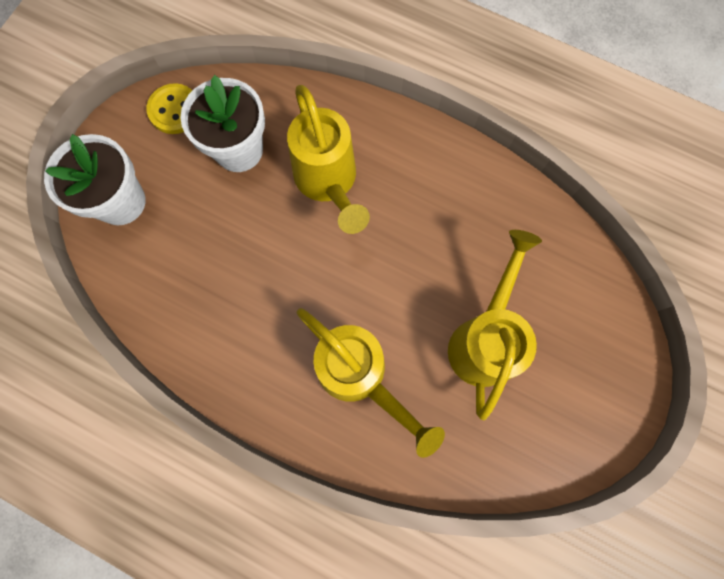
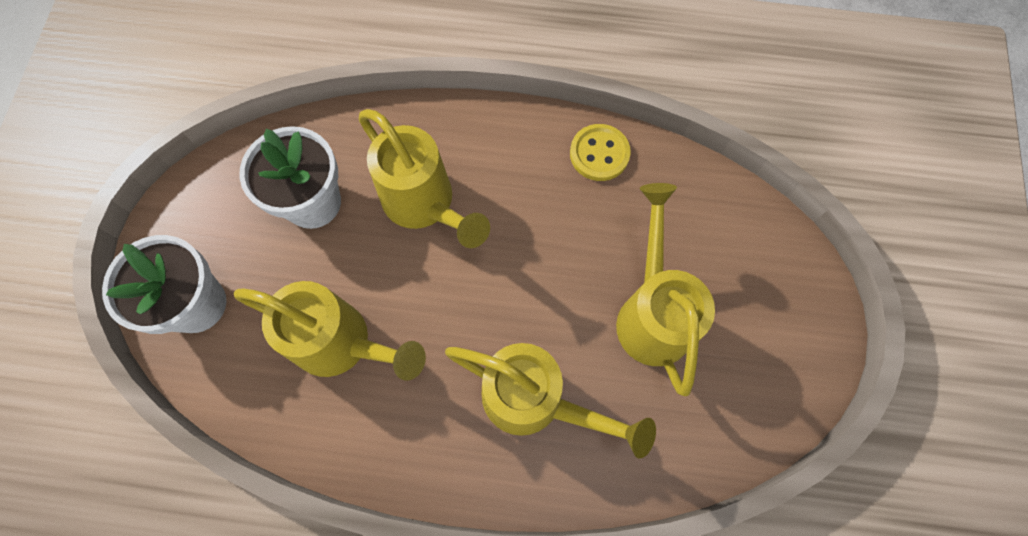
camera: 20 degrees left, 5 degrees down
(175, 110) = (225, 183): yellow button -> yellow button (599, 154)
(223, 274) = (343, 344): none -> yellow watering can

